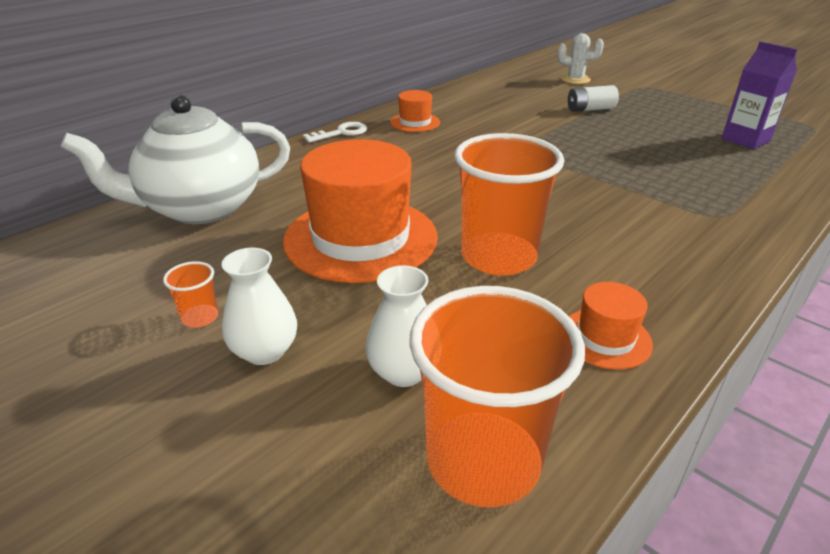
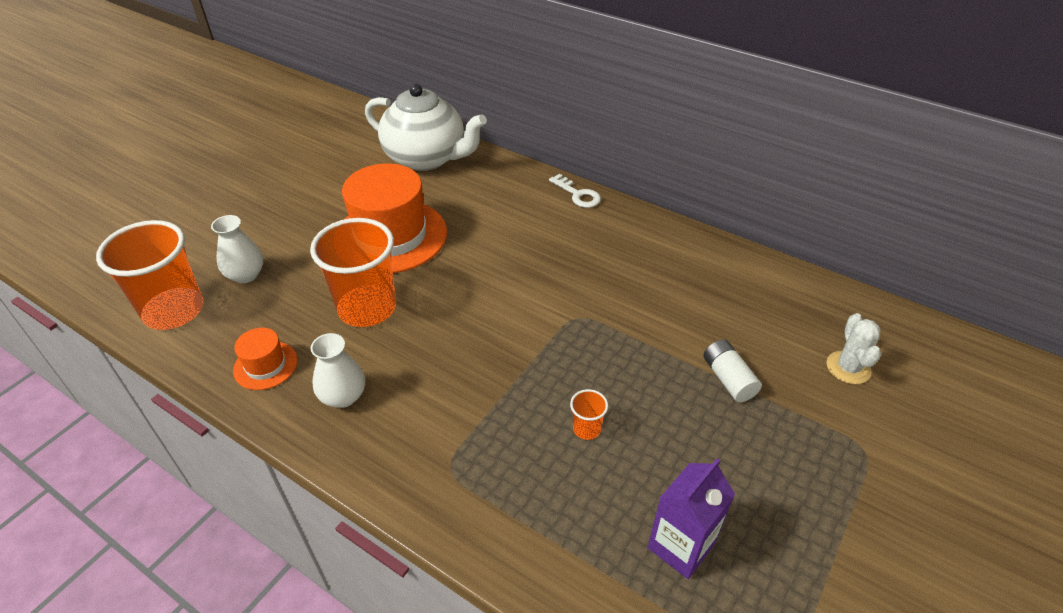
camera: 80 degrees right, 10 degrees up
(200, 208) = (426, 158): white teapot -> white teapot turned 150 degrees clockwise
(200, 317) = (302, 191): orange cup -> orange cup (586, 429)
(264, 351) = (270, 221): white vase -> white vase (343, 396)
(415, 122) = (622, 236): orange hat -> none

